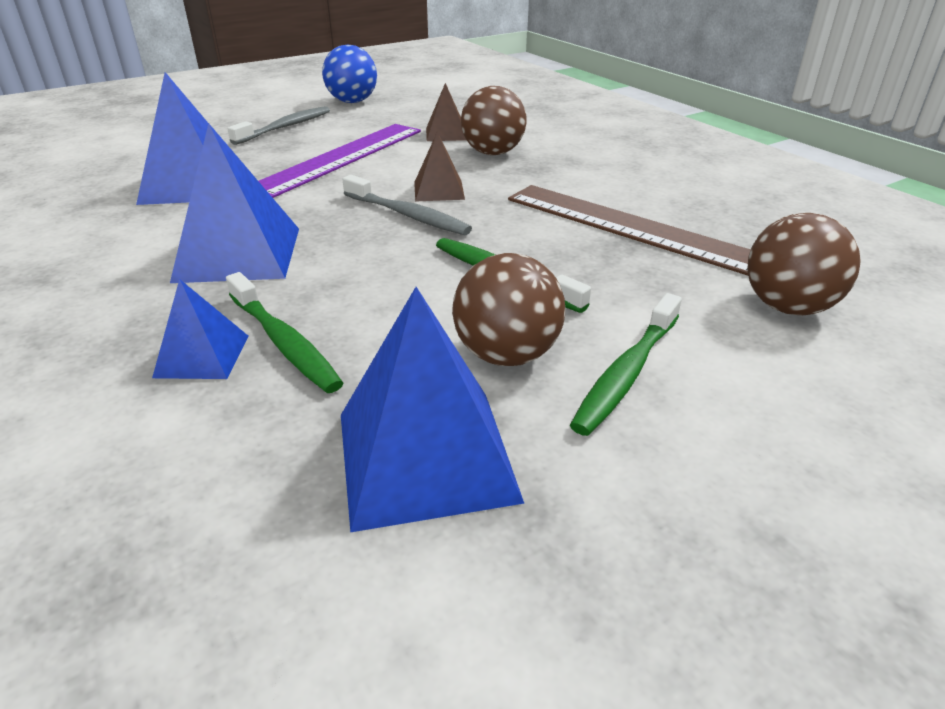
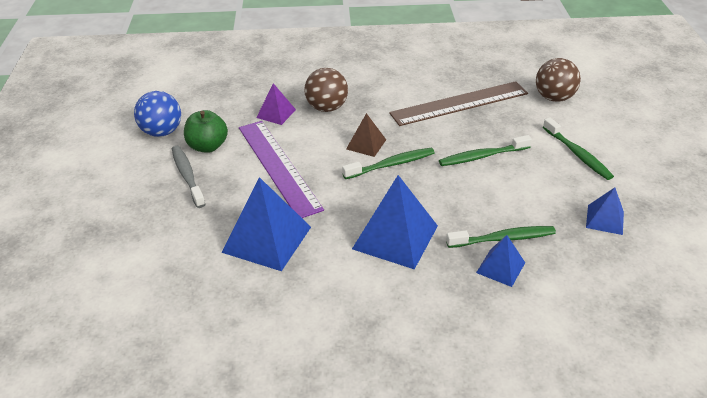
camera: 60 degrees left, 5 degrees up
(346, 122) = (208, 146): none -> green apple
(407, 215) = (391, 165): grey toothbrush -> green toothbrush
(425, 455) = (605, 219): blue pyramid -> blue pyramid, size x0.54
(446, 134) = (276, 113): brown pyramid -> purple pyramid
(506, 355) = (549, 178): brown ball -> none

